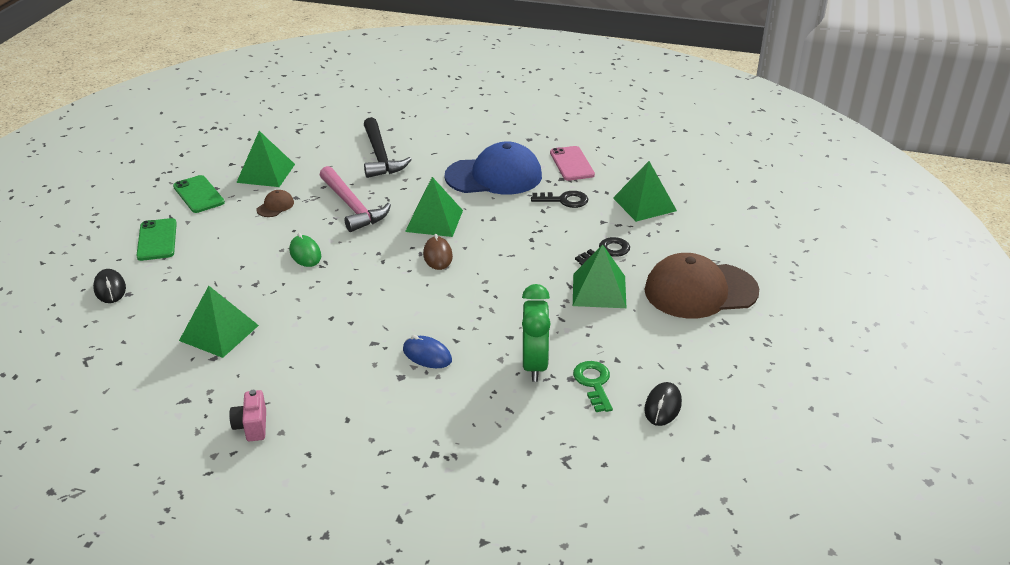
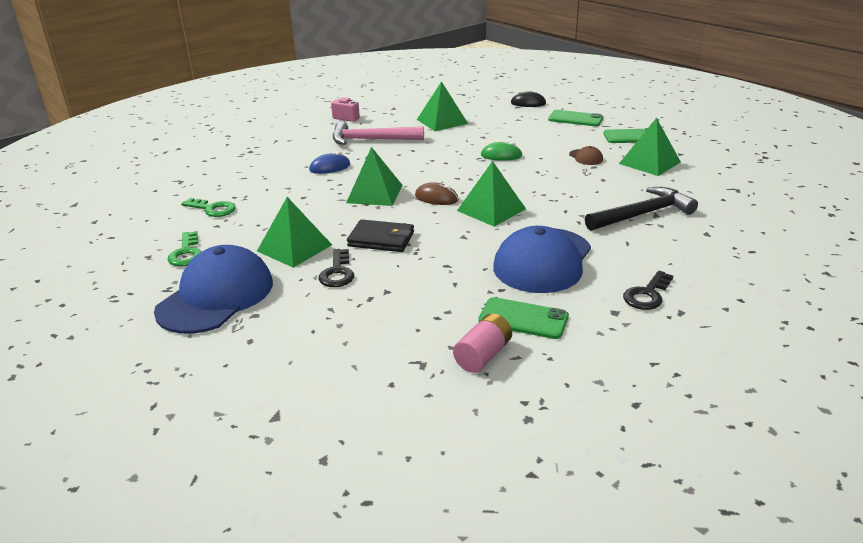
camera: 125 degrees right, 5 degrees down
(352, 206) = (554, 183): pink hammer -> pink hammer (371, 140)
(380, 156) = (642, 214): black hammer -> black hammer turned 135 degrees clockwise
(534, 365) = (263, 196): green clock -> none
(538, 253) = (381, 239): none -> black wallet
(564, 200) = (450, 284): black key -> black key (647, 295)
(572, 164) = (523, 319): pink phone -> green phone
(622, 165) = (483, 355): none -> pink battery
(644, 204) = (384, 332): green pyramid -> green pyramid (375, 193)
(662, 406) = (152, 224): black mouse -> none
(674, 346) = (186, 253): none -> green key
(700, 291) = (216, 296): brown cap -> blue cap

